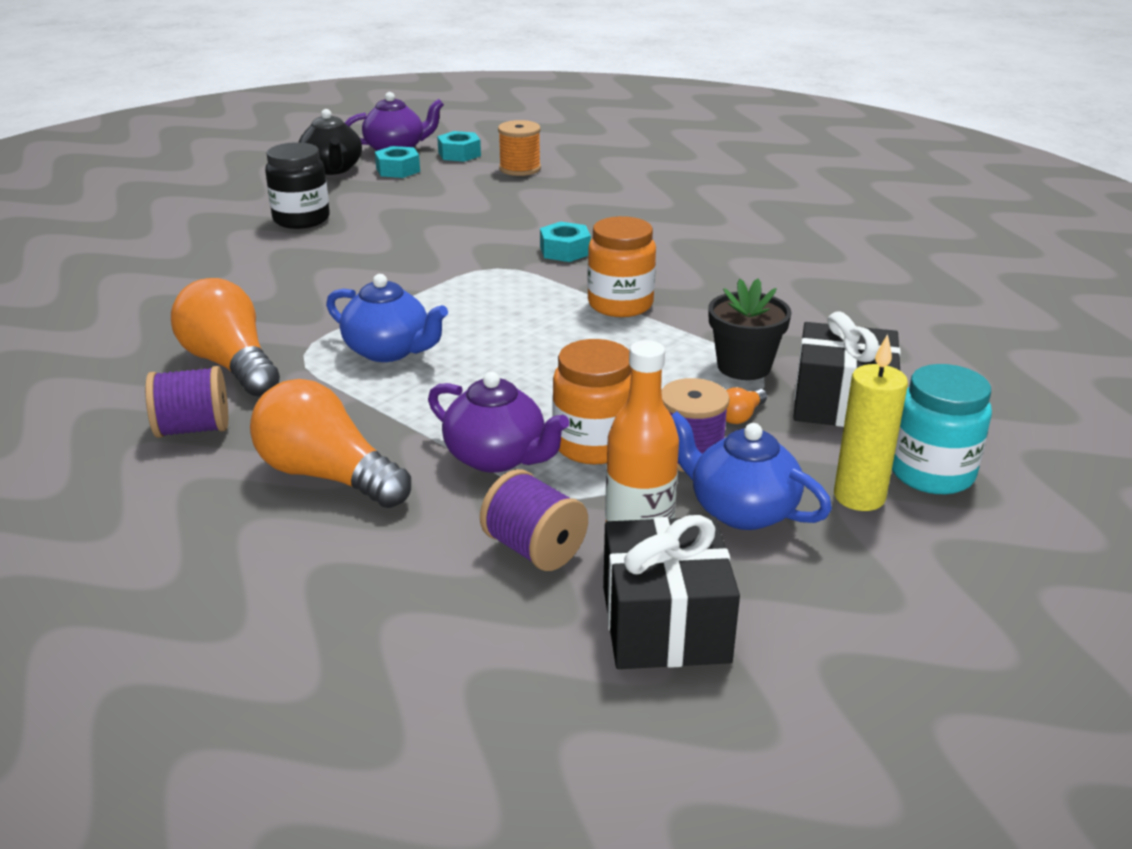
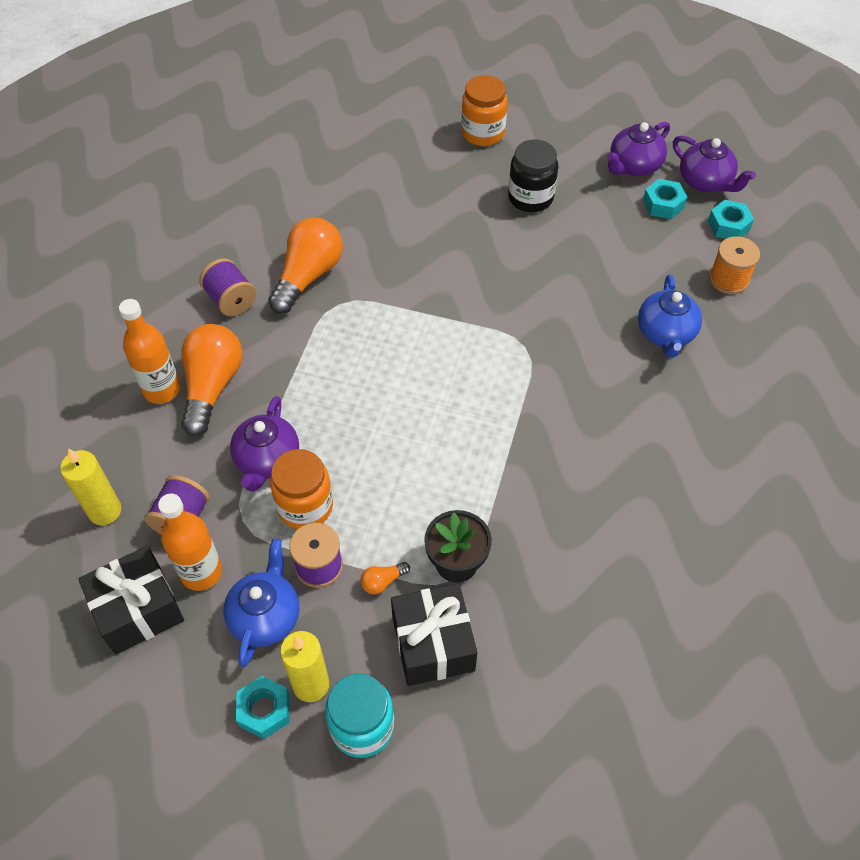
camera: 65 degrees right, 25 degrees up
(283, 522) = (162, 390): none -> orange bottle
(332, 169) = (634, 166): black teapot -> purple teapot
(389, 351) = (366, 344): blue teapot -> blue teapot (665, 334)
(458, 624) = (105, 511): none -> yellow candle
(565, 251) = (583, 377): turquoise nut -> turquoise nut (264, 710)
(620, 304) = (511, 449): orange jar -> orange jar (483, 133)
(740, 416) = (382, 581): orange light bulb -> orange light bulb turned 45 degrees counterclockwise

